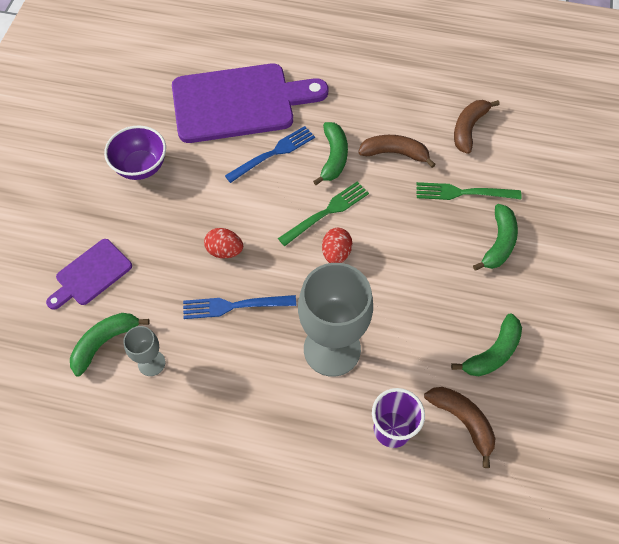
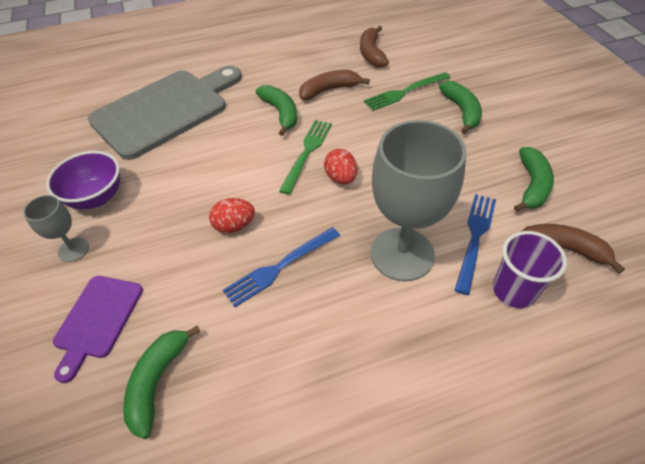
camera: 30 degrees left, 10 degrees down
(151, 363) = (228, 371): grey goblet -> grey goblet (73, 249)
(239, 103) = (165, 110): purple cutting board -> grey cutting board
(273, 153) = (224, 132): blue fork -> blue fork (475, 237)

